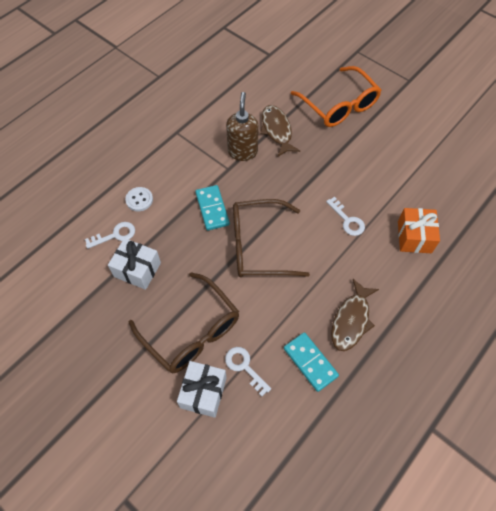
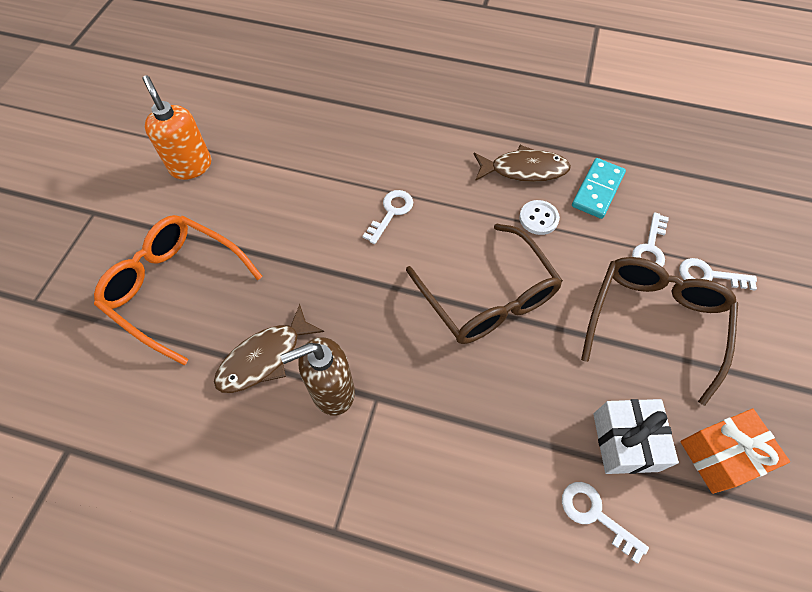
camera: 115 degrees left, 0 degrees up
(139, 200) = (510, 514): white button -> white button (538, 218)
(203, 392) = (709, 275): white gift -> white key
(212, 209) = (463, 386): turquoise domino -> none
(338, 105) = (176, 288): orange glasses -> orange glasses turned 90 degrees counterclockwise
(414, 237) = (380, 143): orange gift -> orange gift (720, 456)
(430, 129) = (191, 166): none -> orange soap dispenser

